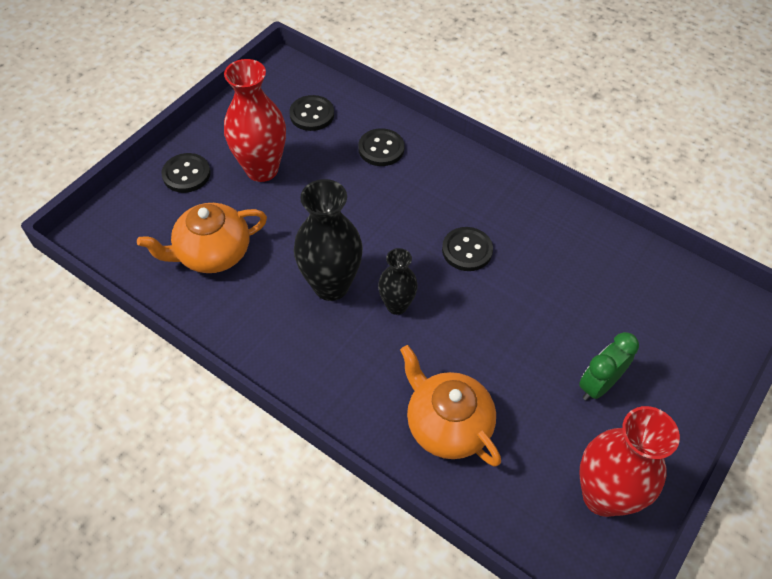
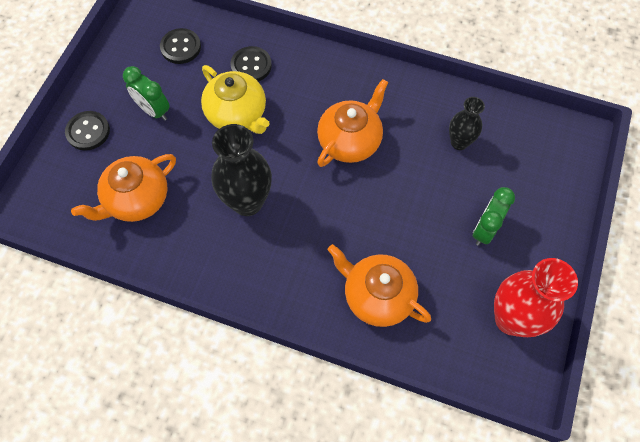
camera: 15 degrees left, 10 degrees up
(262, 169) = (154, 110): red vase -> green clock
(350, 193) = (237, 114): none -> yellow teapot
(397, 305) = (307, 205): black vase -> black vase (459, 142)
(467, 250) = (350, 141): black button -> orange teapot

